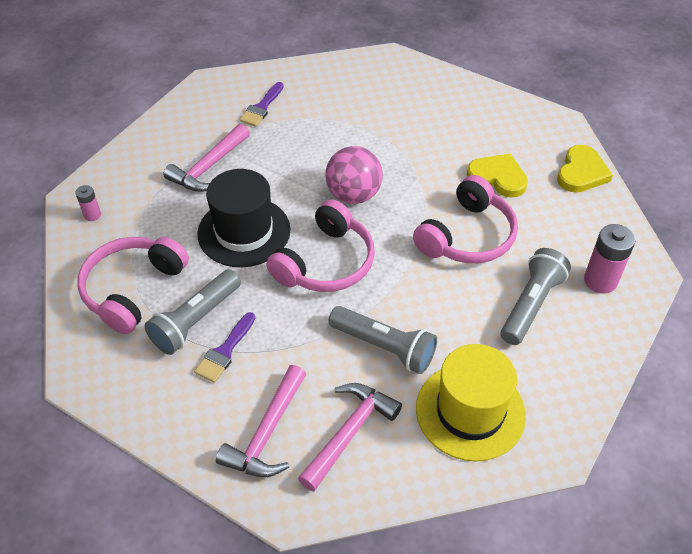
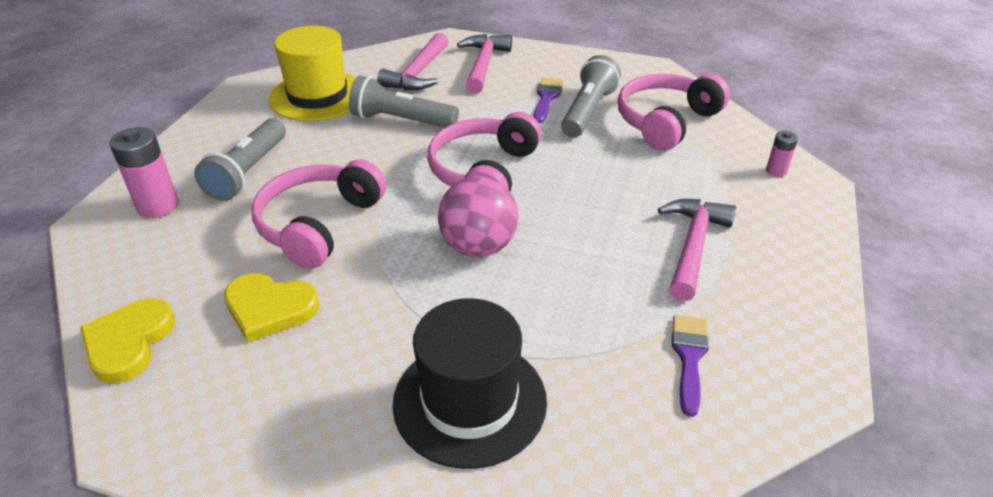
camera: 165 degrees right, 10 degrees down
(133, 289) = (666, 122): pink headphones -> pink headphones turned 150 degrees counterclockwise
(244, 232) = (593, 184): black hat -> black hat (470, 401)

